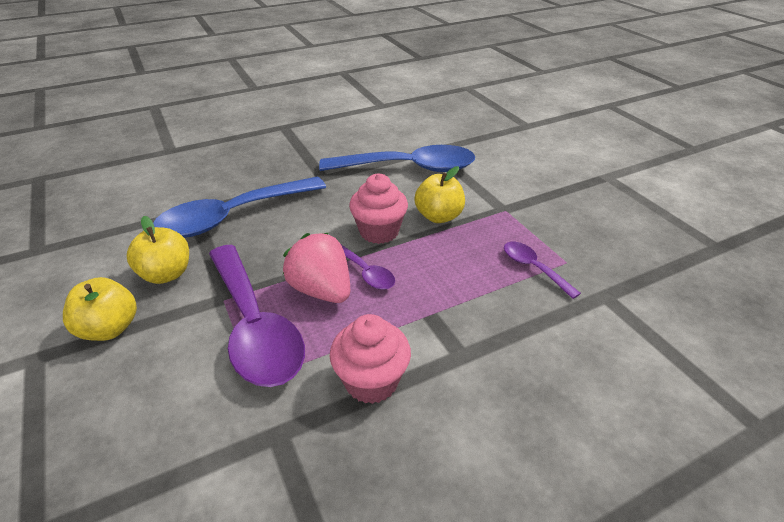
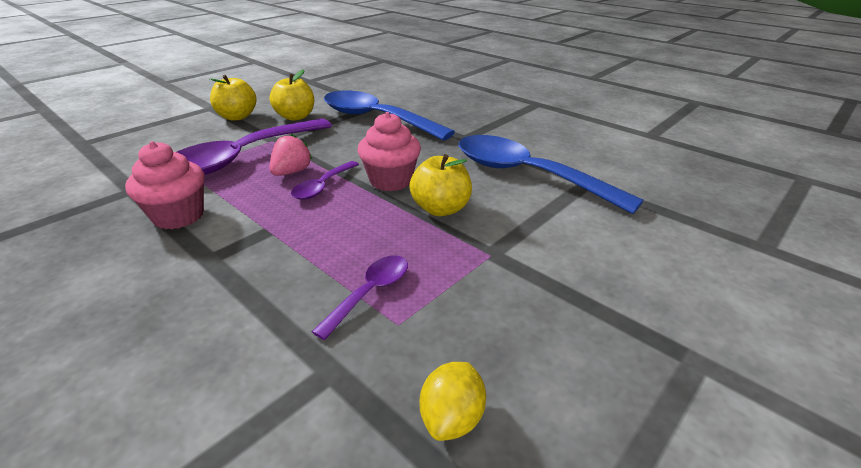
camera: 70 degrees right, 5 degrees down
(321, 290) = (292, 172): pink strawberry -> pink strawberry, size x0.65
(409, 168) = (526, 175): blue spoon -> blue spoon turned 150 degrees clockwise
(641, 257) = (452, 418): none -> yellow lemon

